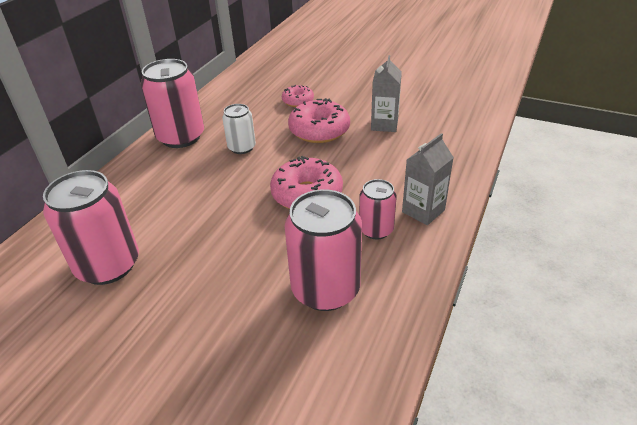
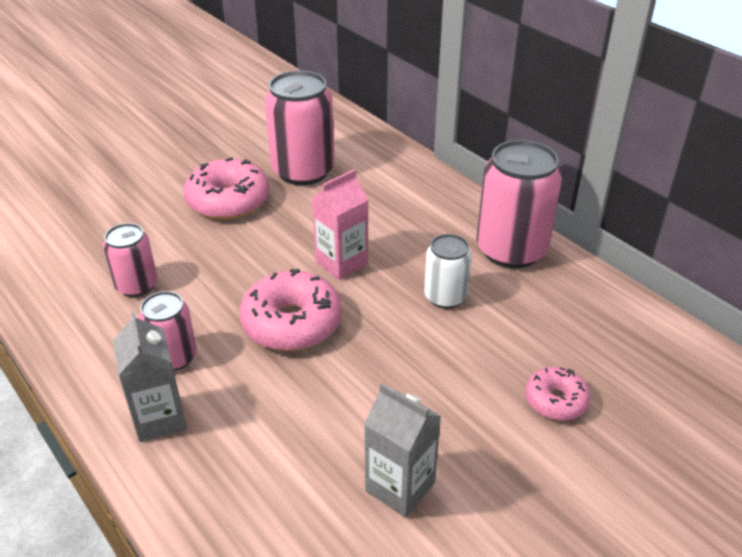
camera: 115 degrees right, 0 degrees up
(232, 196) = (341, 263): none -> pink carton
(319, 130) = (437, 392): pink donut -> pink donut (228, 201)
(325, 289) = (137, 285): pink can -> pink can, size x0.56

